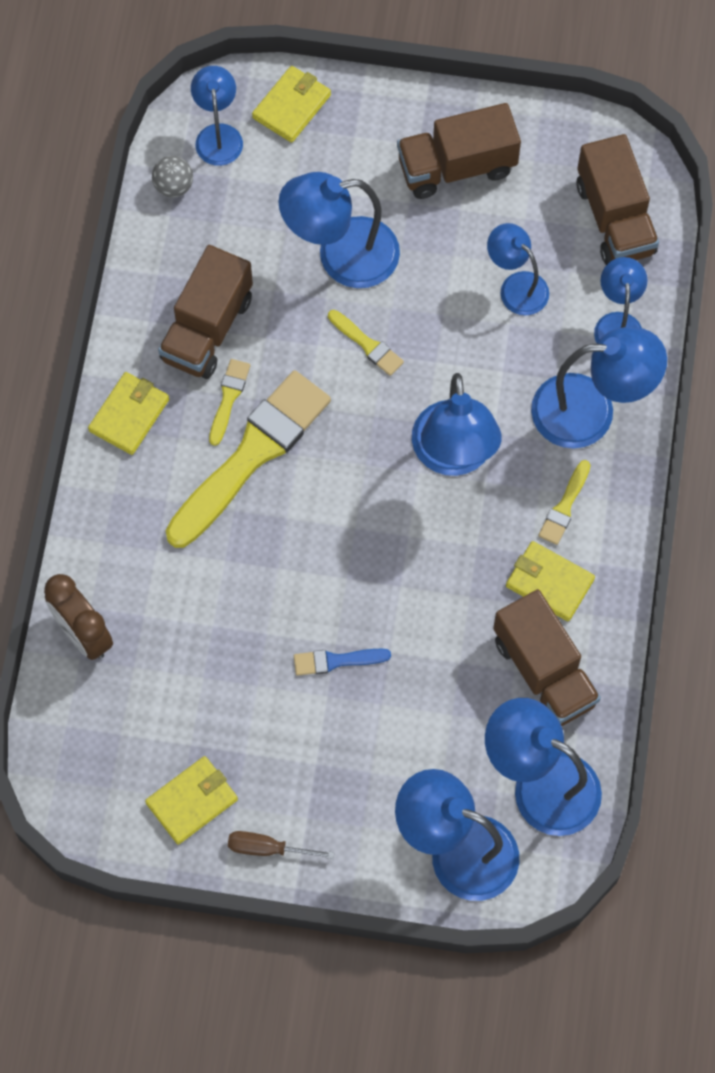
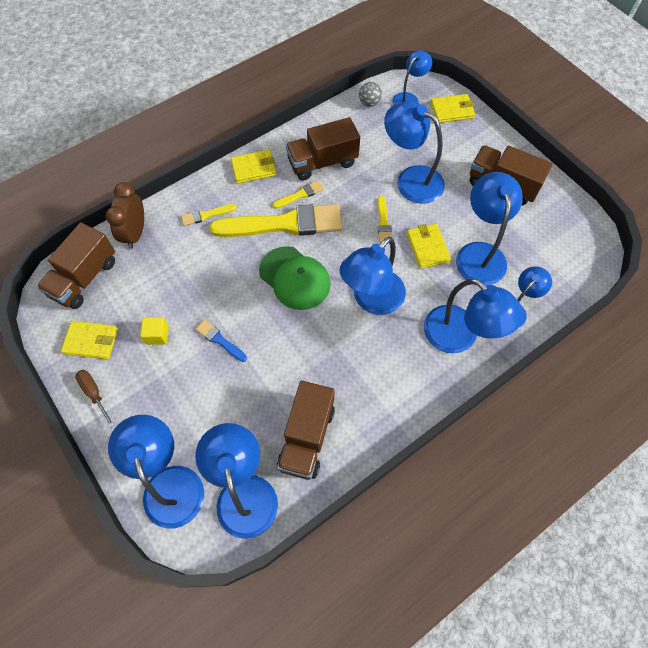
camera: 45 degrees right, 5 degrees down
(259, 722) = (157, 335): none -> yellow cube
(339, 510) = (294, 278): none -> green cap
(516, 286) = (479, 253): blue lamp -> blue lamp, size x1.65
(549, 582) = (355, 397): yellow wallet -> yellow wallet (427, 247)
(564, 506) = (400, 369): yellow brush -> yellow brush (206, 215)
(615, 218) = (560, 263): brown truck -> brown truck (84, 278)

